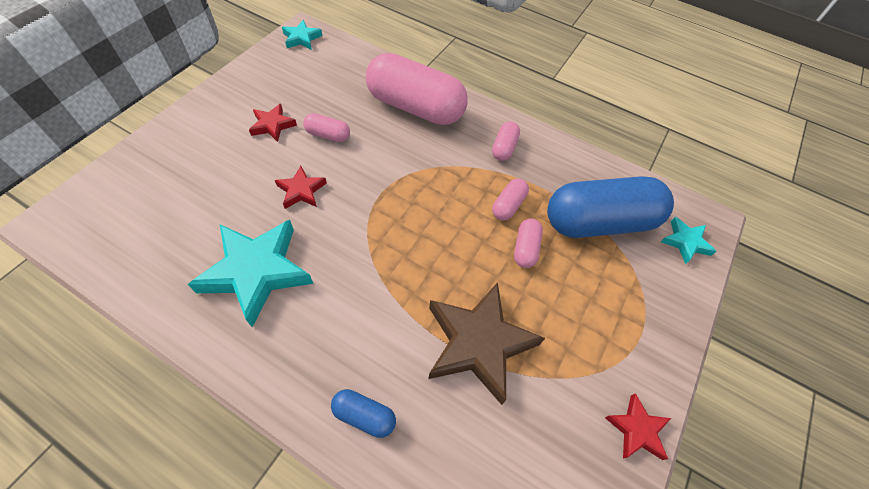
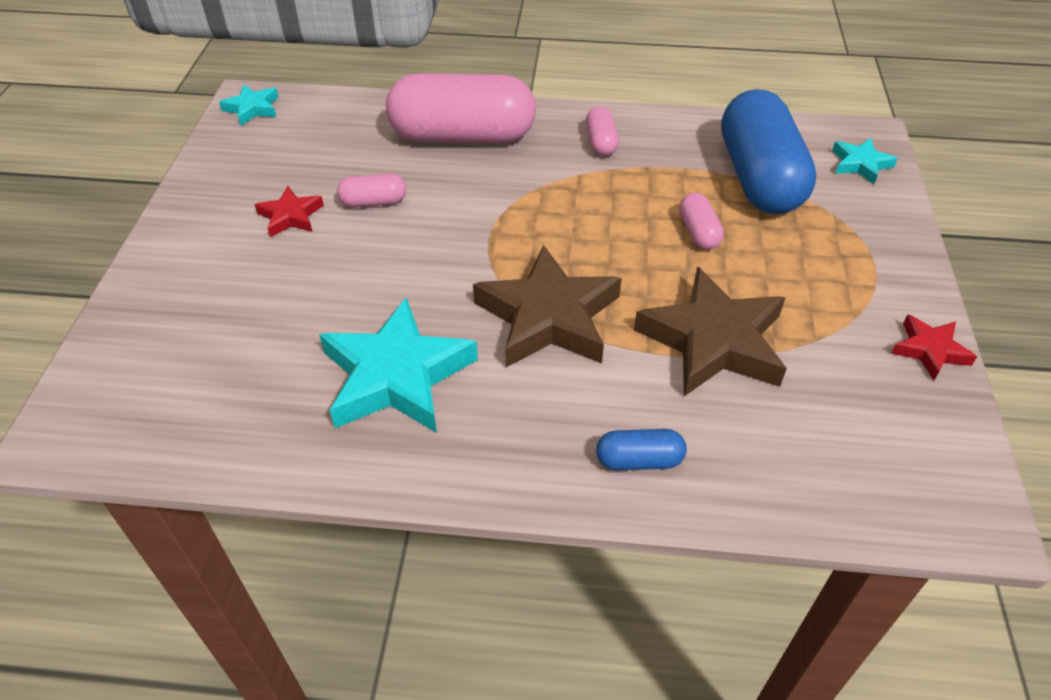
camera: 20 degrees left, 10 degrees down
(301, 191) = (386, 272): red star -> none
(379, 271) = (548, 317): none -> brown star
(508, 205) = (648, 198): pink capsule -> none
(599, 222) = (759, 178): blue capsule -> blue capsule turned 60 degrees counterclockwise

